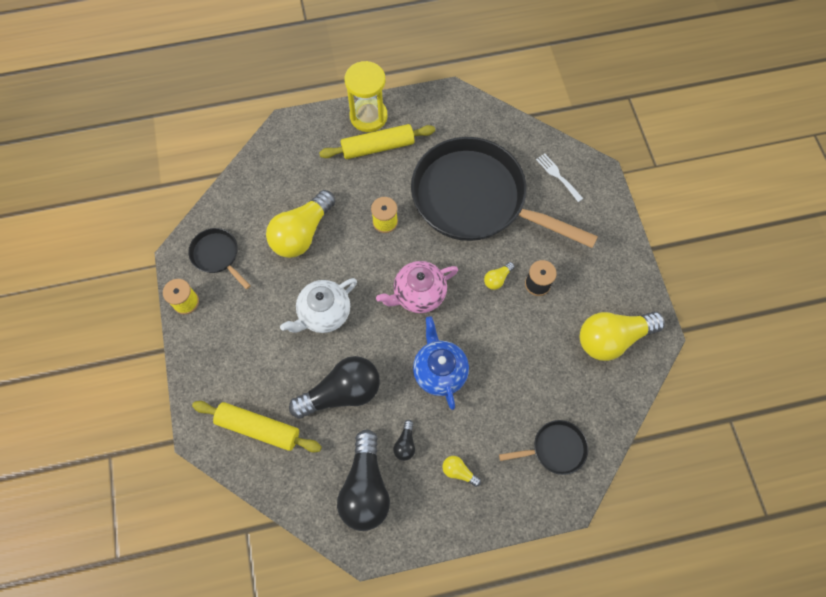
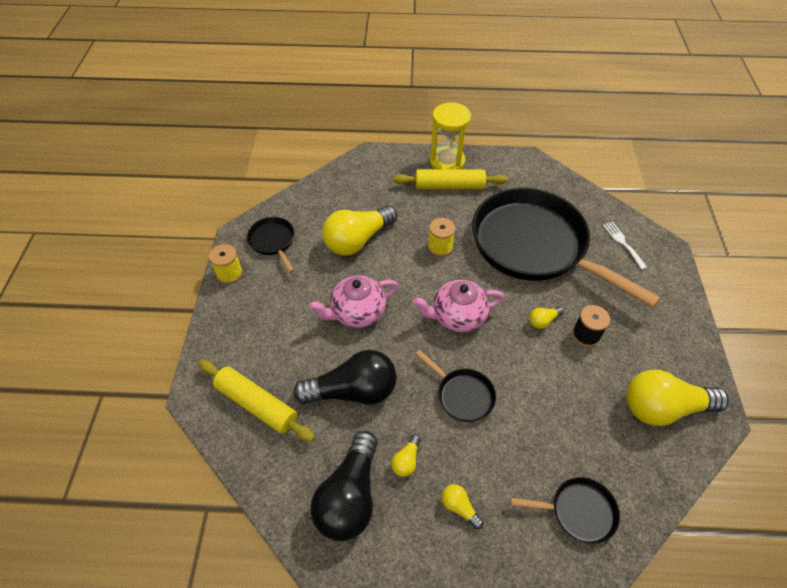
camera: 15 degrees right, 15 degrees down
(323, 313) = (357, 312): white teapot -> pink teapot
(405, 444) = (406, 460): black light bulb -> yellow light bulb
(439, 371) = (462, 395): blue teapot -> black pan

